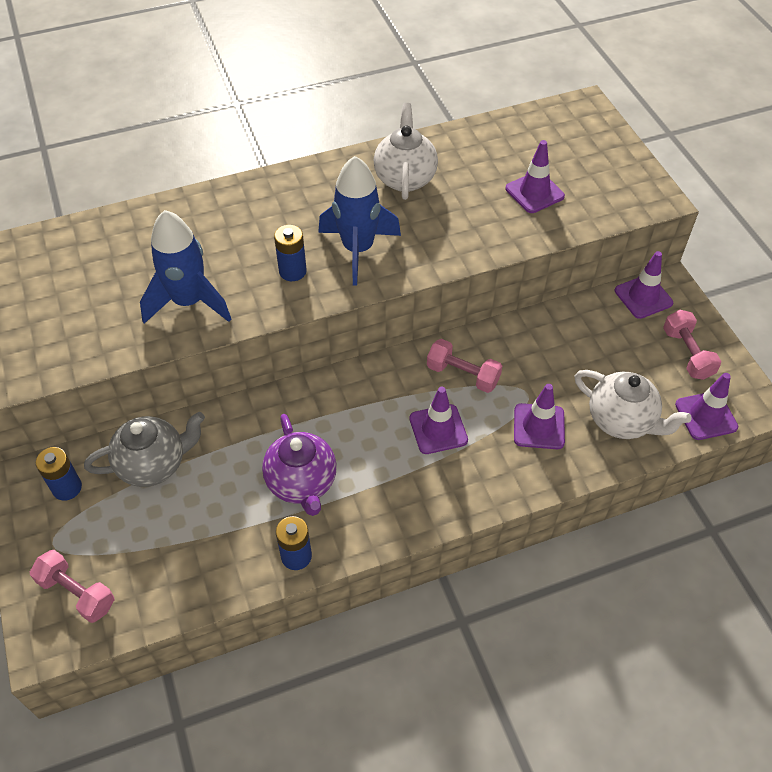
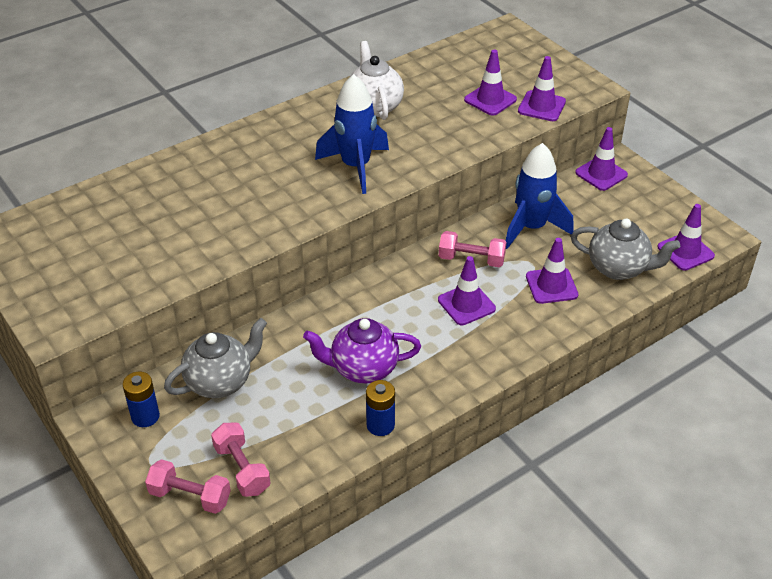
camera: 15 degrees left, 10 degrees down
(189, 302) = (220, 232): blue rocket -> blue rocket (531, 228)
(292, 271) = (304, 192): blue battery -> none
(302, 483) = (363, 369): purple teapot -> purple teapot turned 120 degrees clockwise
(589, 212) = (541, 106): none -> purple traffic cone
(622, 421) = (618, 268): white teapot -> grey teapot
(687, 354) = (653, 209): pink dumbbell -> pink dumbbell (242, 469)

